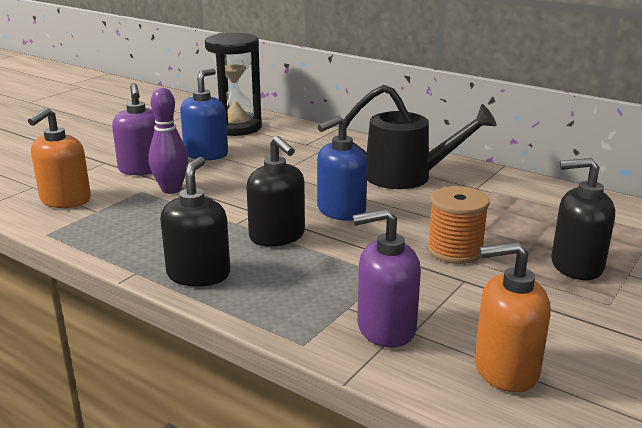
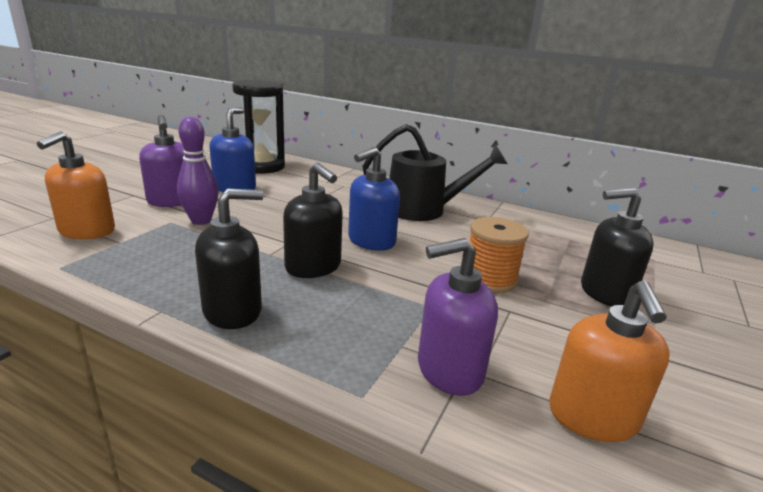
camera: 10 degrees left, 0 degrees up
(198, 274) = (233, 311): black soap dispenser -> black soap dispenser turned 60 degrees clockwise
(505, 369) = (592, 417): orange soap dispenser -> orange soap dispenser turned 75 degrees counterclockwise

